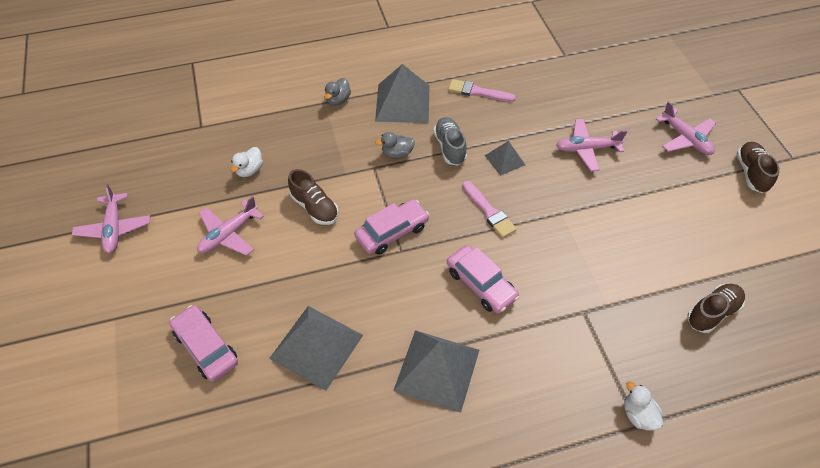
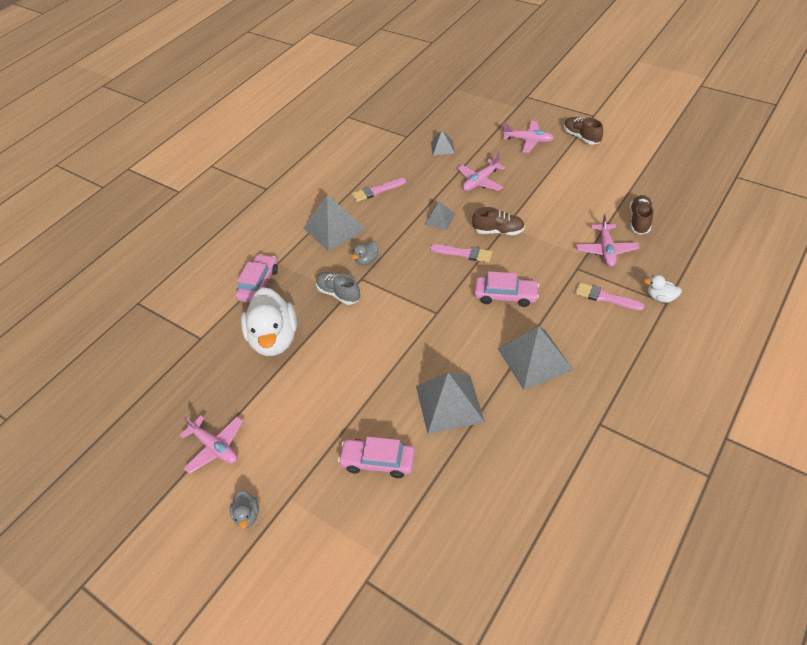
camera: 35 degrees left, 5 degrees down
(229, 234) = (309, 387): pink plane -> pink plane (606, 250)
(249, 170) = (274, 339): white duck -> white duck, size x2.33
(315, 207) = (350, 328): brown shoe -> brown shoe (498, 231)
(338, 100) = (286, 255): grey duck -> grey duck (247, 515)
(392, 232) = (418, 306): pink car -> pink car (259, 284)
(450, 147) = (397, 234): grey shoe -> grey shoe (338, 293)
(577, 365) = (605, 297): none -> pink brush
(587, 88) = (442, 147): none -> grey pyramid

